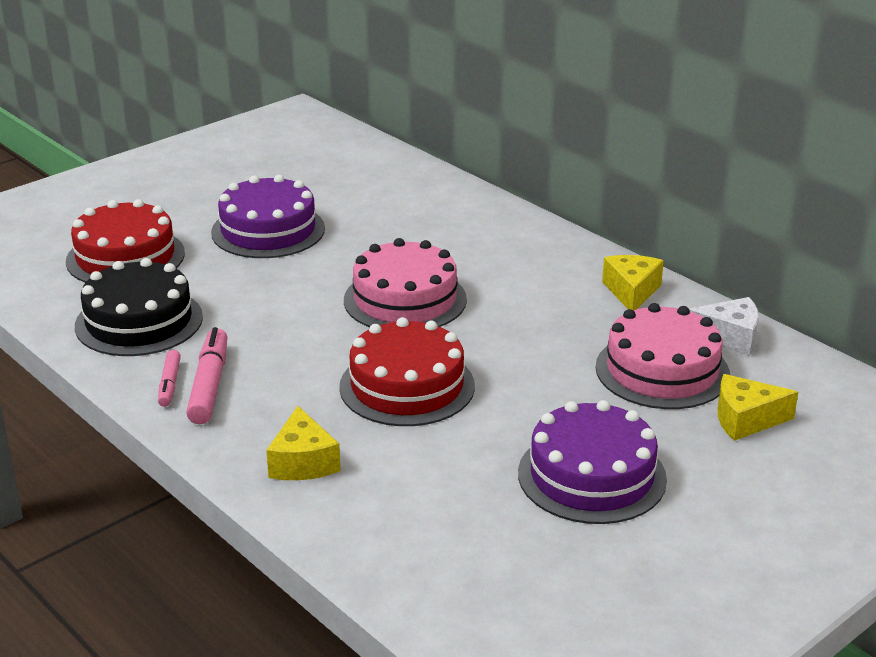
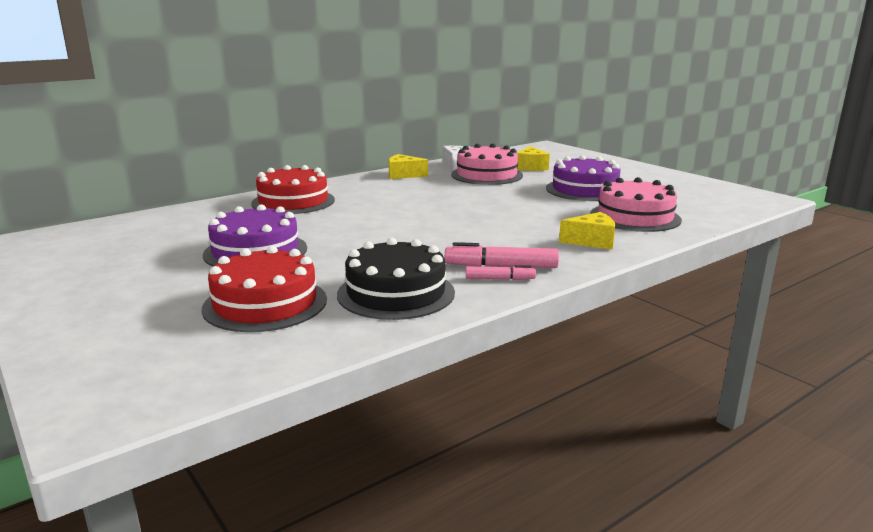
camera: 85 degrees left, 10 degrees down
(405, 300) = (393, 216): pink cake -> pink cake (635, 217)
(407, 386) = (502, 218): red cake -> red cake (293, 201)

